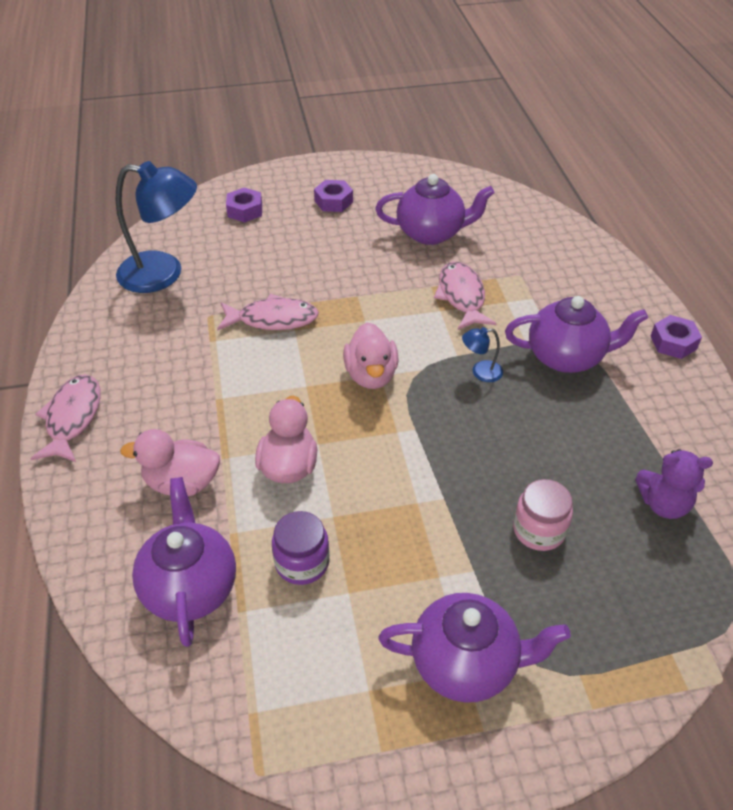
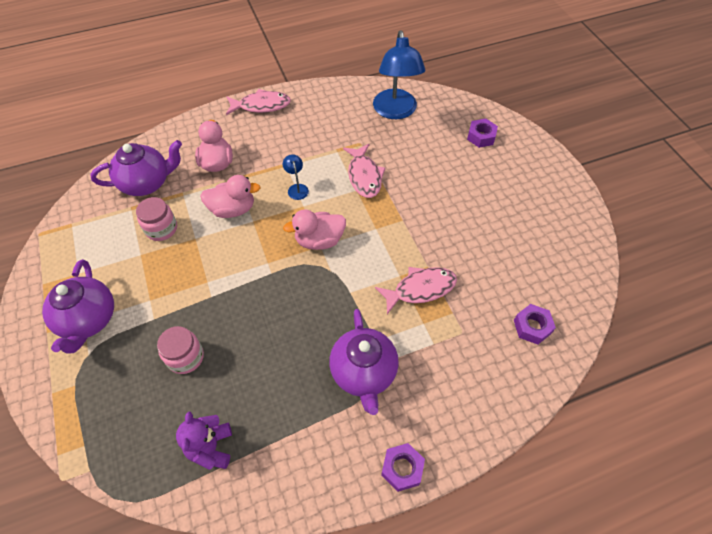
camera: 80 degrees right, 10 degrees up
(302, 562) = (161, 229): purple jar -> pink jar
(333, 201) = (515, 187): purple nut -> purple nut (532, 327)
(431, 233) = (498, 259): purple teapot -> none
(480, 372) = (334, 309): blue lamp -> blue lamp (297, 188)

